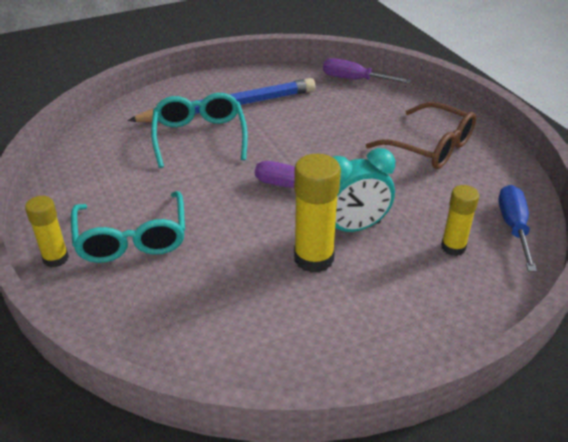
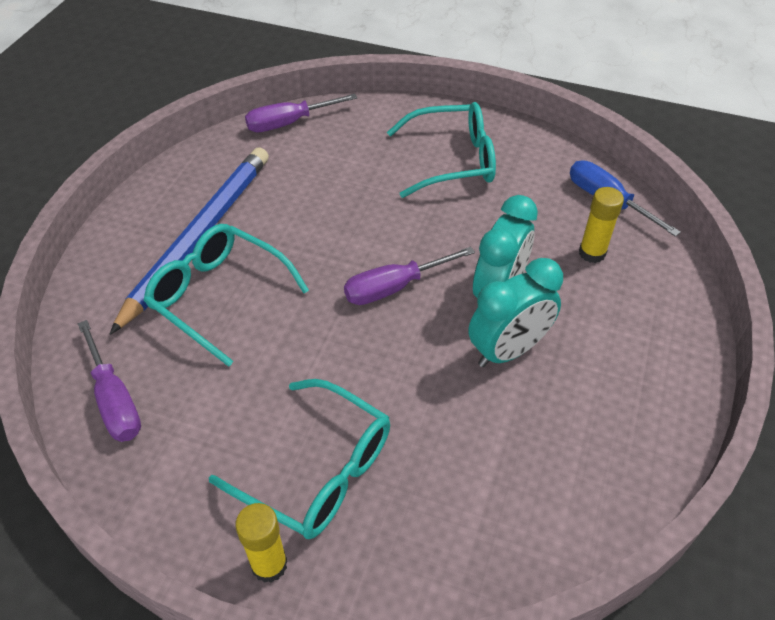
camera: 45 degrees left, 10 degrees up
(95, 150) = (115, 401): none -> purple screwdriver
(314, 258) = (508, 350): yellow glue stick -> turquoise clock
(430, 147) = (452, 160): brown glasses -> turquoise glasses

